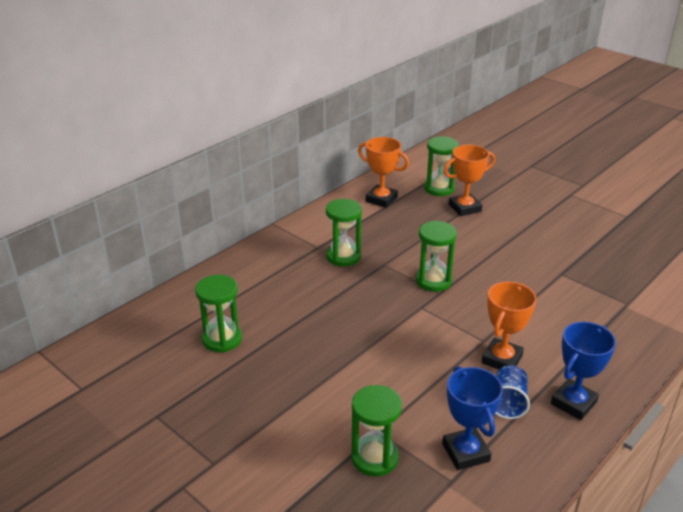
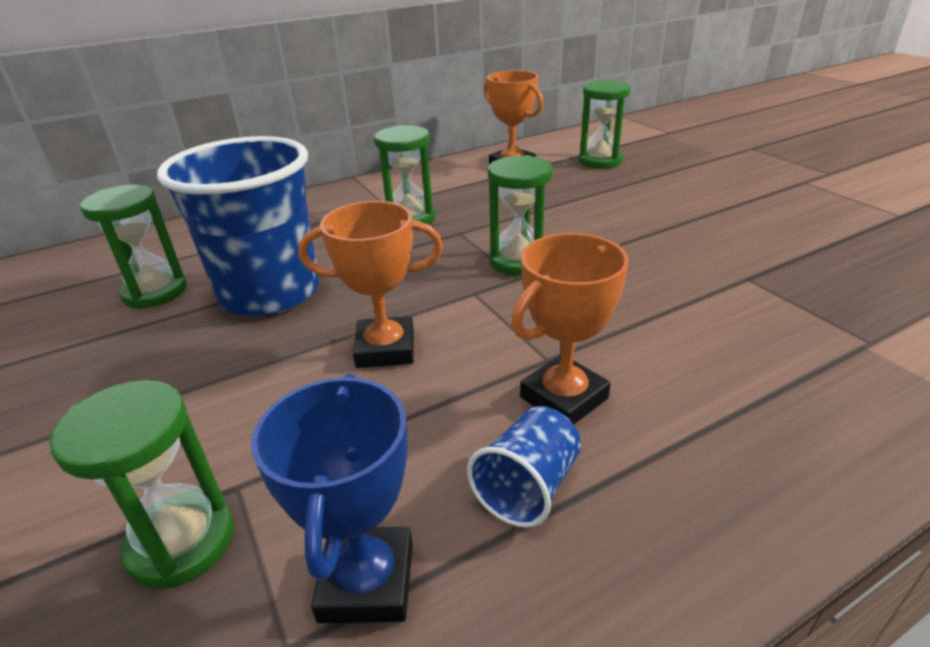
camera: 20 degrees right, 0 degrees up
(299, 327) = (270, 293): none -> blue cup
(465, 208) = (625, 183): orange trophy -> orange trophy (385, 349)
(573, 403) = (678, 522): blue trophy -> none

